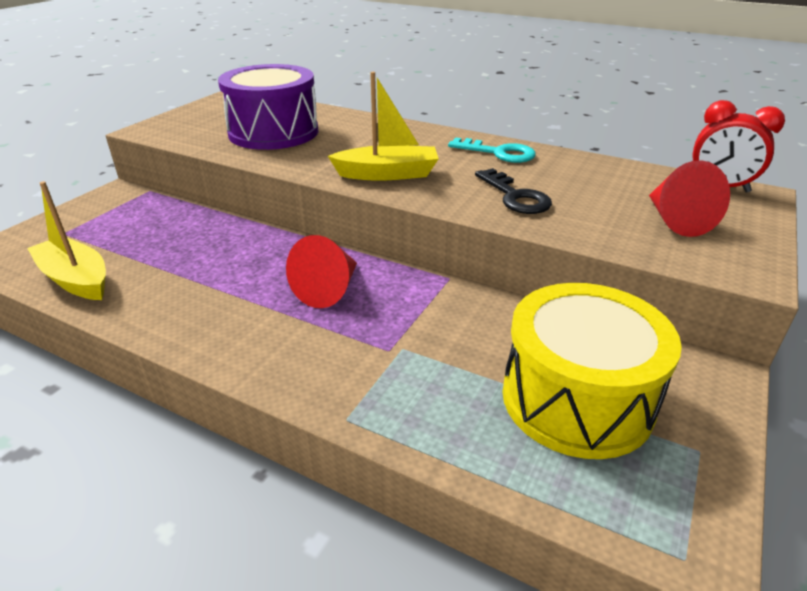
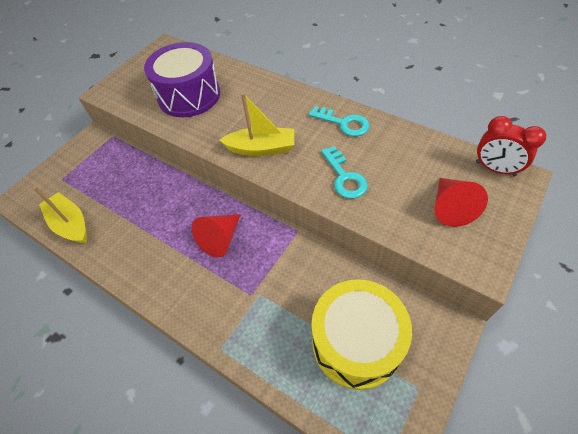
camera: 10 degrees right, 20 degrees up
(515, 196) = (344, 177): black key -> turquoise key

